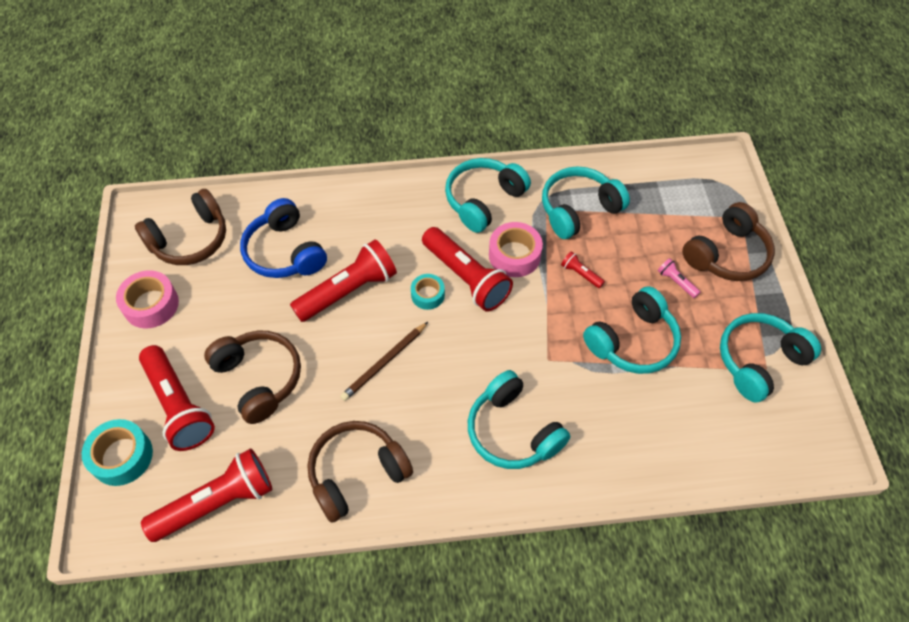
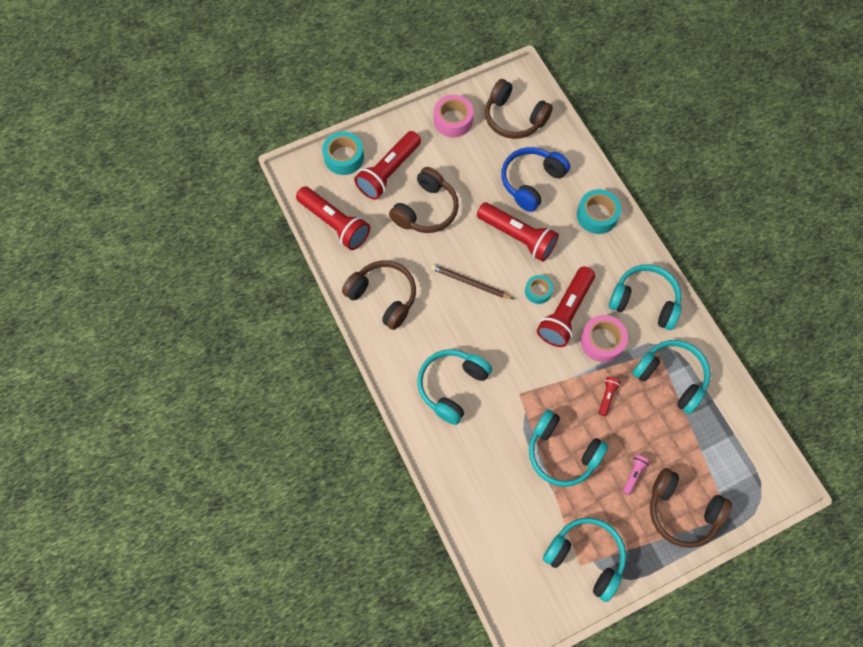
camera: 70 degrees right, 10 degrees up
(361, 205) = (597, 215): none -> turquoise tape

